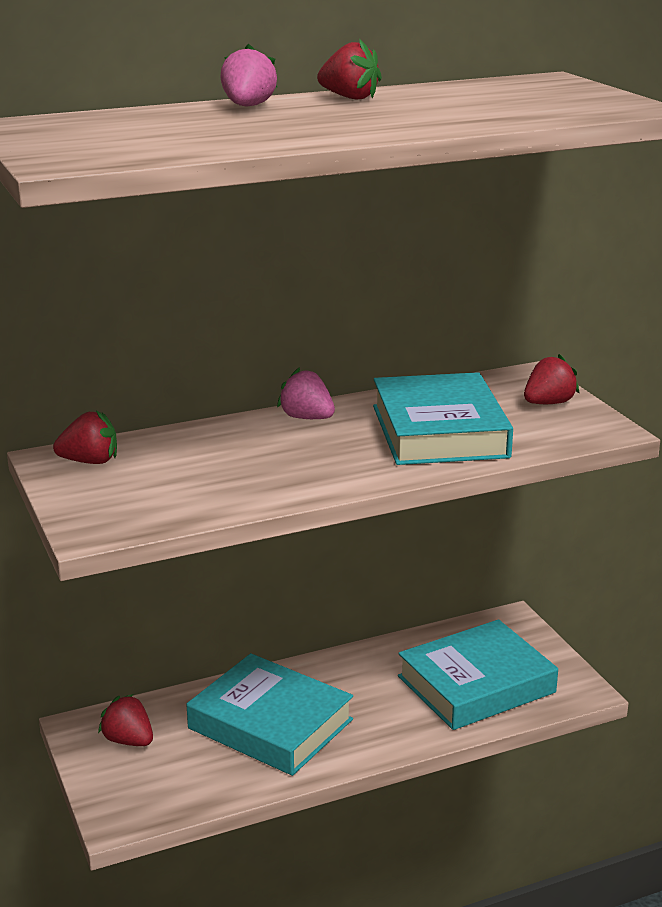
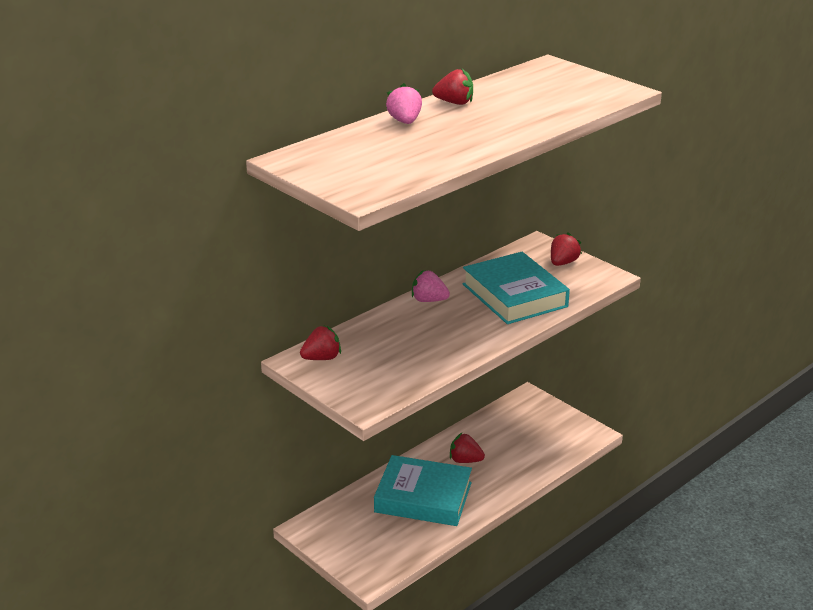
camera: 20 degrees left, 5 degrees up
(128, 740) = (342, 529): red strawberry -> red strawberry (465, 460)
(476, 684) = (530, 443): turquoise book -> none

